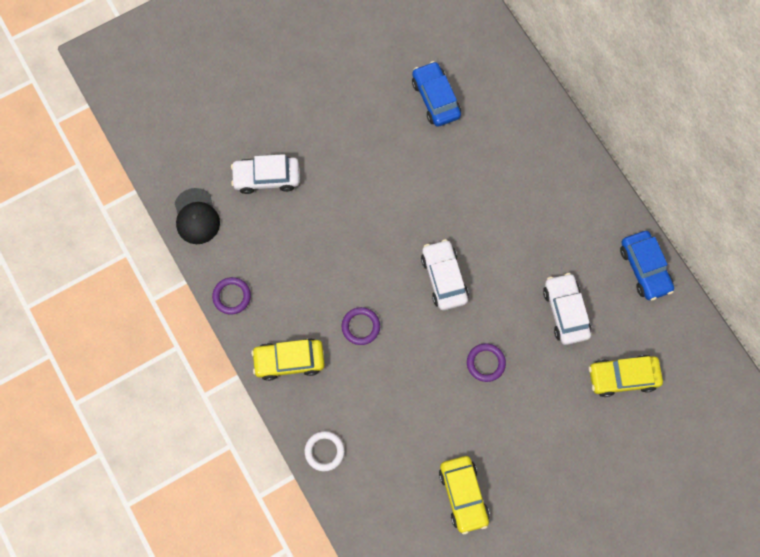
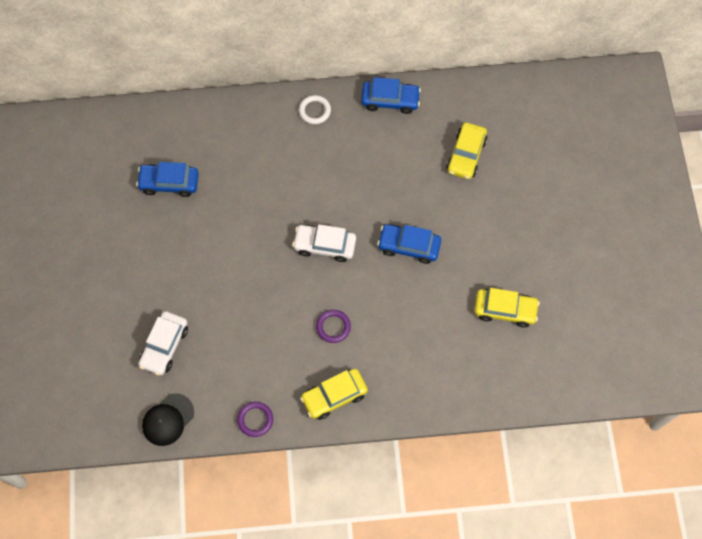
camera: 65 degrees left, 5 degrees down
(196, 216) = (168, 420): black cap -> black cap turned 120 degrees clockwise
(289, 361) = (334, 396): yellow car -> yellow car turned 45 degrees clockwise
(324, 451) = (423, 400): white ring -> white ring (315, 111)
(485, 363) = (409, 246): purple ring -> blue car
(565, 311) = (396, 170): white car -> none

